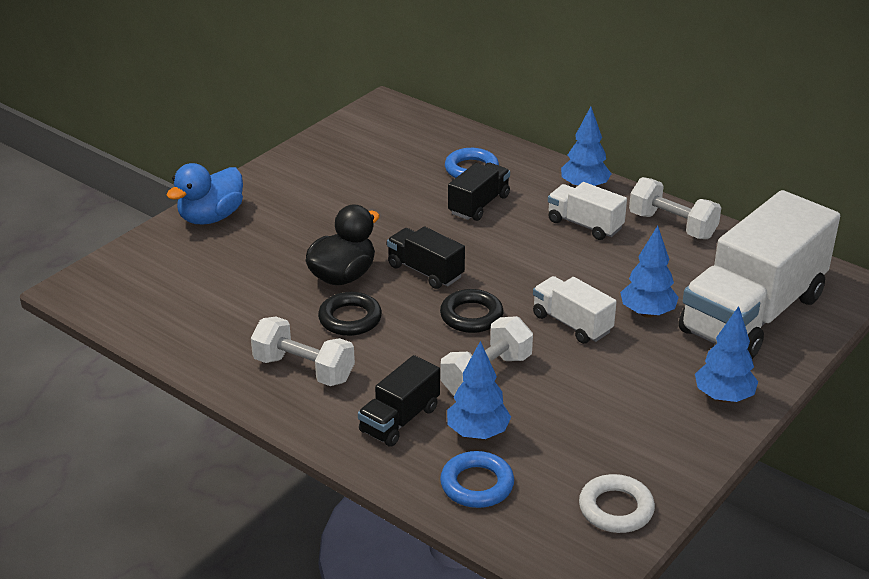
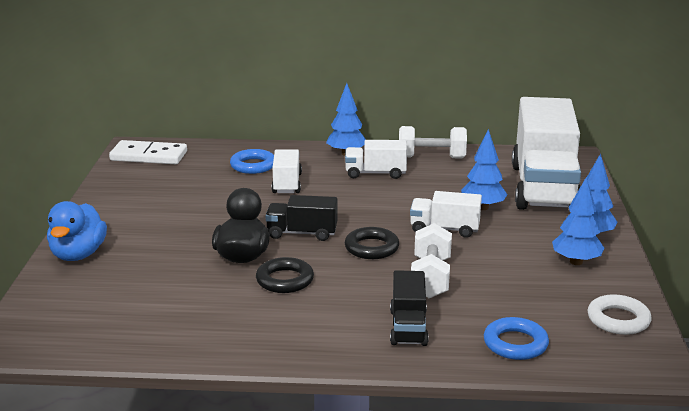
camera: 35 degrees left, 10 degrees down
(304, 369) = (293, 324): white dumbbell -> none
(385, 122) = (148, 156): none -> white domino
(477, 433) = (472, 313): blue tree -> blue tree (576, 262)
(479, 205) = (287, 184): black truck -> white truck

